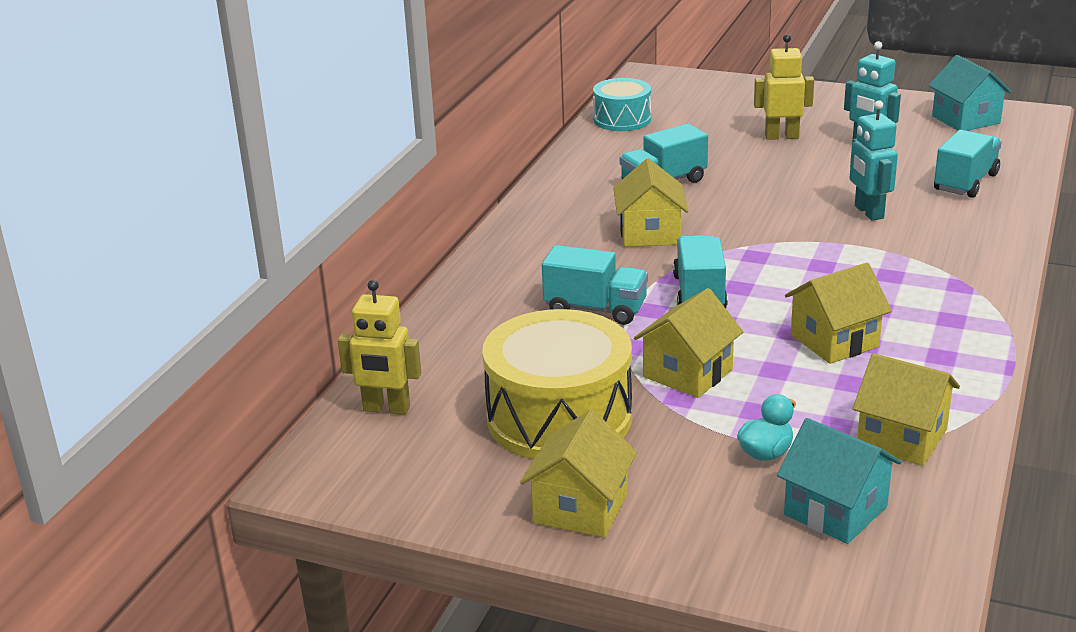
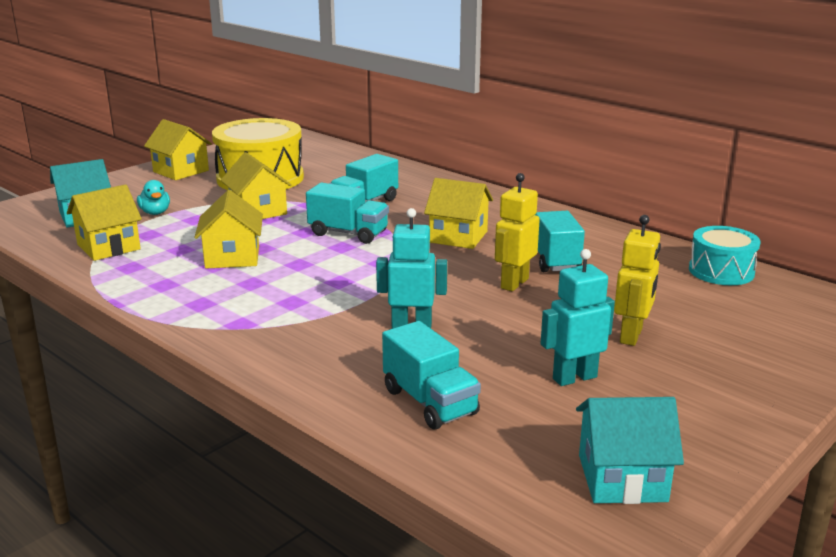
camera: 110 degrees right, 5 degrees down
(386, 409) = (321, 150): yellow robot -> yellow robot (514, 283)

